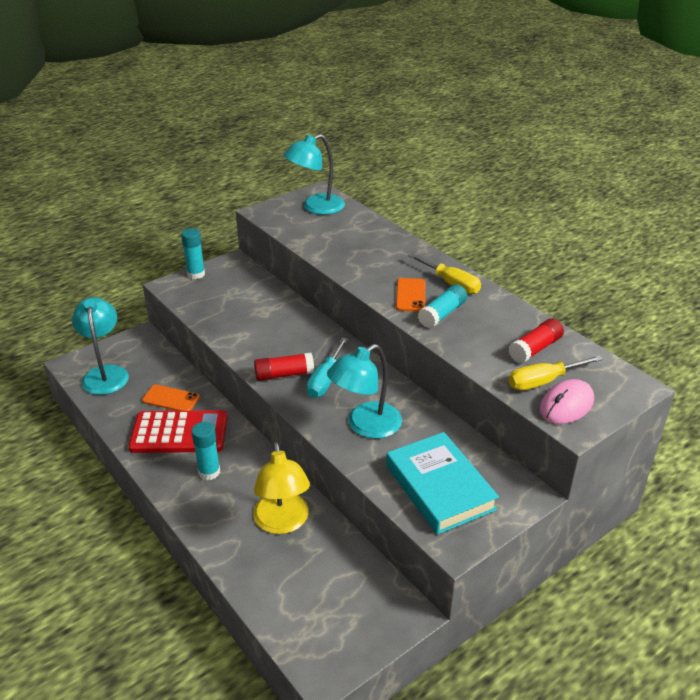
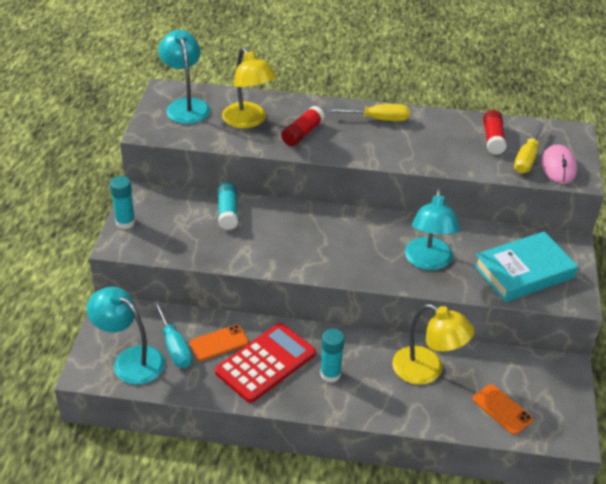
camera: 45 degrees left, 5 degrees up
(284, 374) = (323, 260): red glue stick -> red glue stick (302, 133)
(315, 207) = (186, 106): turquoise lamp -> turquoise lamp turned 150 degrees clockwise
(325, 380) = (356, 246): turquoise screwdriver -> turquoise screwdriver (174, 346)
(343, 237) = (248, 121): none -> yellow lamp
(410, 295) = (366, 143): orange phone -> orange phone (502, 409)
(439, 487) = (524, 271): turquoise book -> turquoise book turned 45 degrees counterclockwise
(442, 314) = (406, 146): turquoise glue stick -> turquoise glue stick (228, 212)

